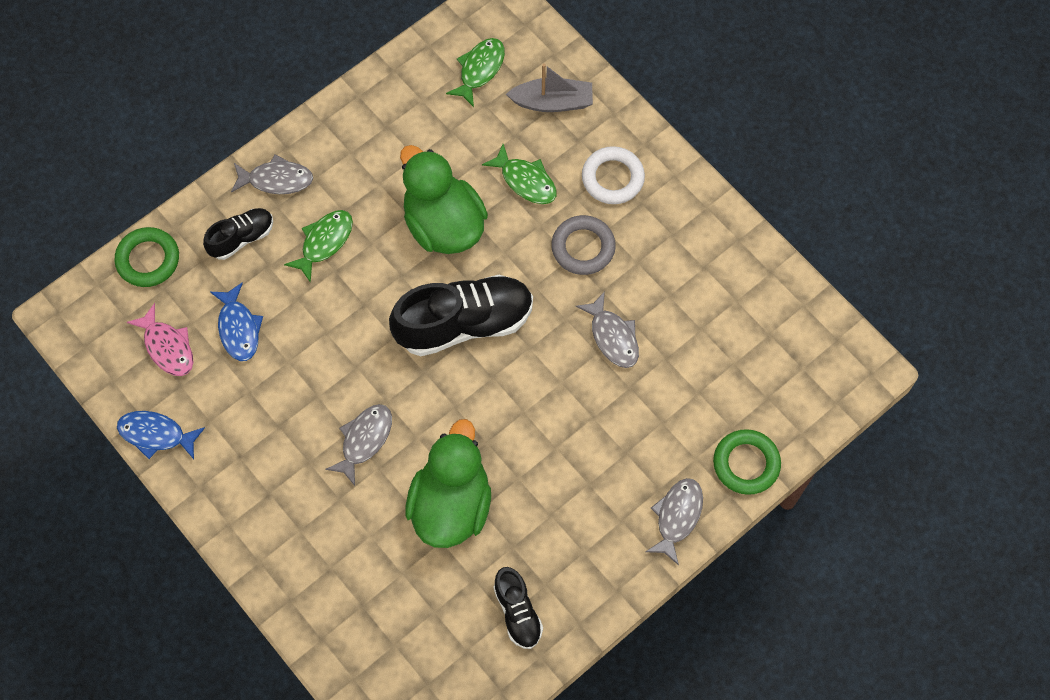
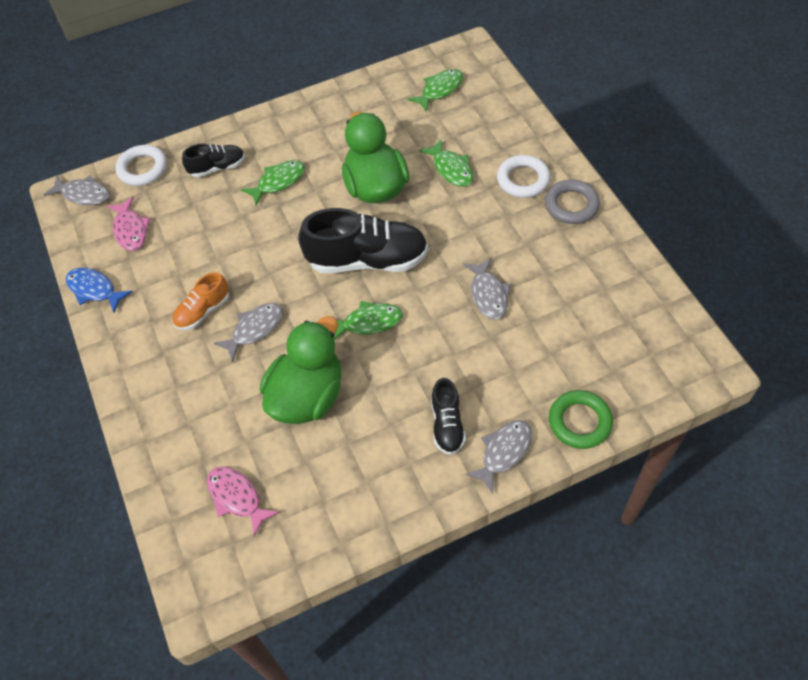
camera: 20 degrees right, 10 degrees down
(148, 259) = (143, 169): green ring -> white ring
(238, 328) = (189, 228): blue fish -> none
(276, 180) = (259, 134): grey fish -> grey fish (83, 194)
(296, 432) = (203, 311): none -> orange shoe
(414, 636) = (237, 497): none -> pink fish
(490, 401) = (368, 322): none -> green fish
(517, 612) = (334, 499): black shoe -> black shoe (447, 424)
(552, 102) = (490, 120): grey boat -> none
(583, 247) = (483, 224): grey ring -> grey ring (571, 205)

